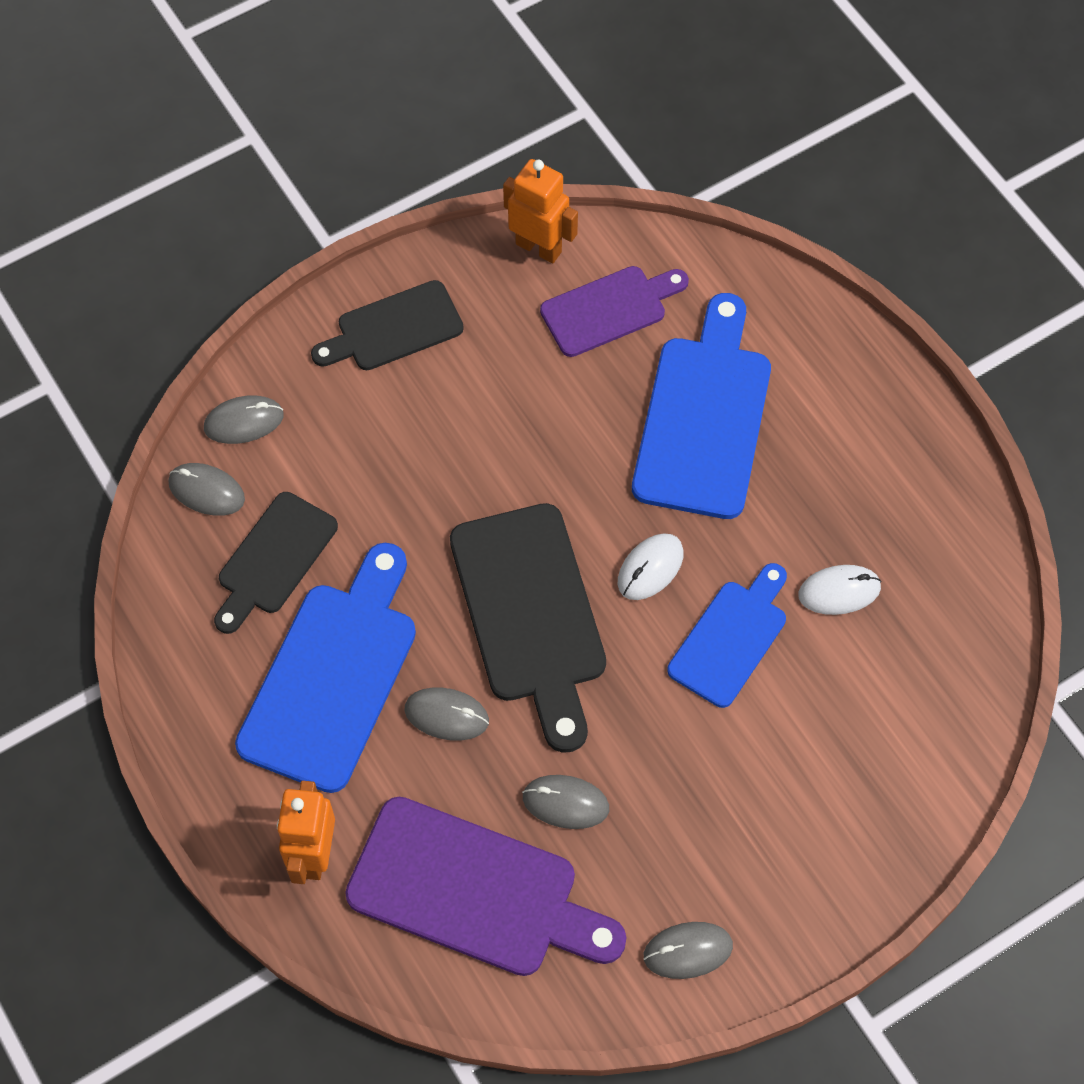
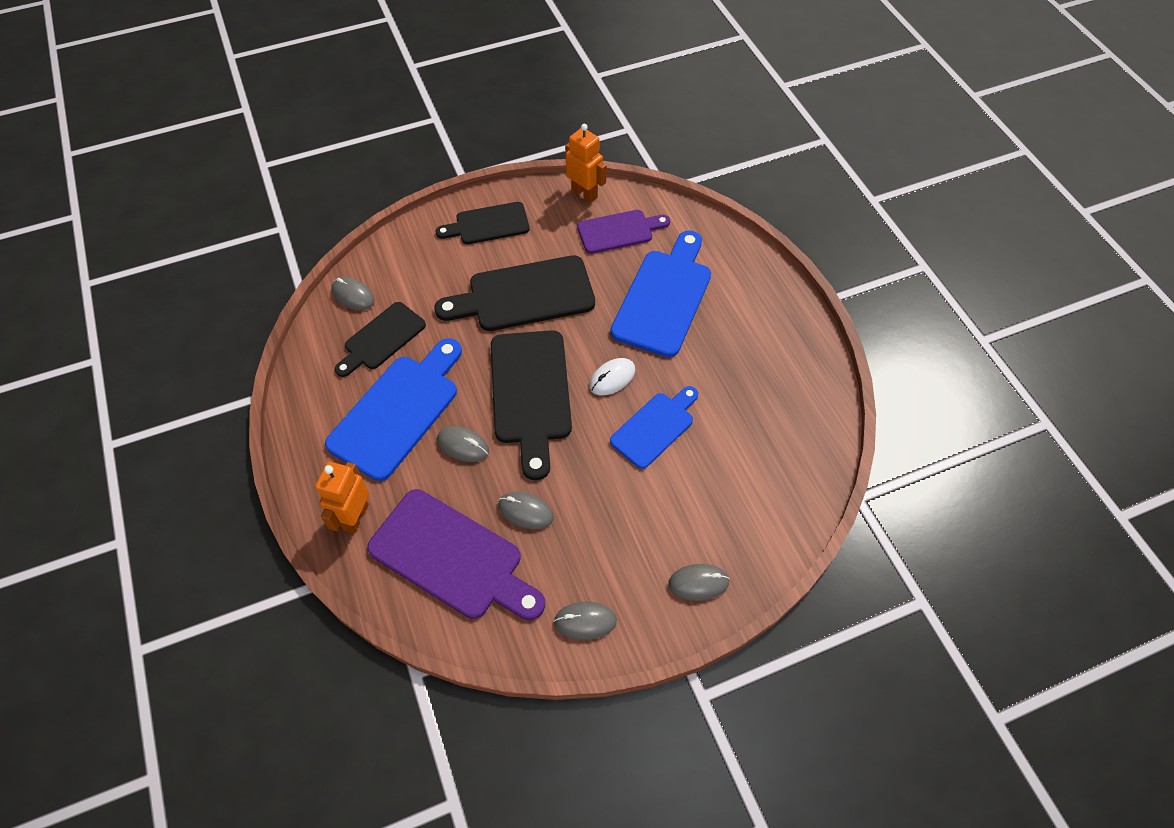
camera: 10 degrees right, 5 degrees down
(244, 422) = (386, 261): grey mouse -> grey mouse (698, 583)
(482, 447) = (524, 295): none -> black cutting board
(839, 591) = (730, 410): white mouse -> none

